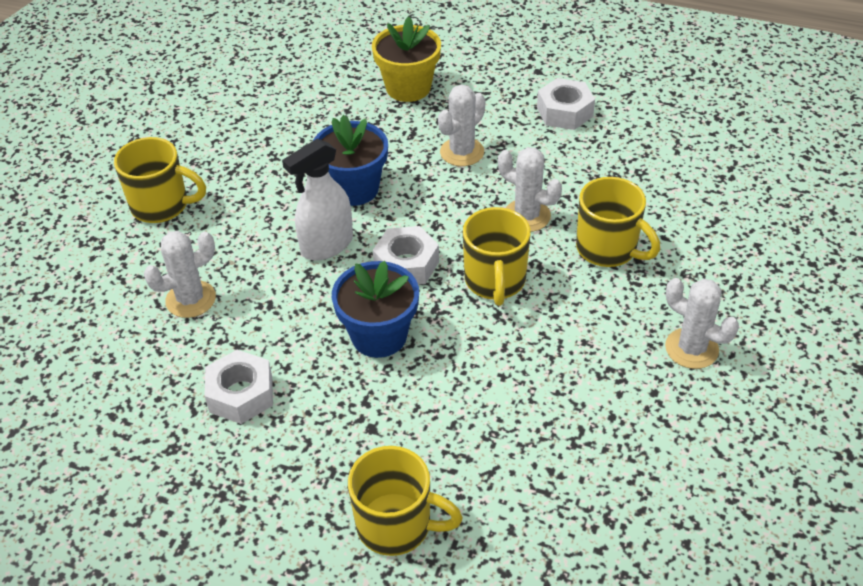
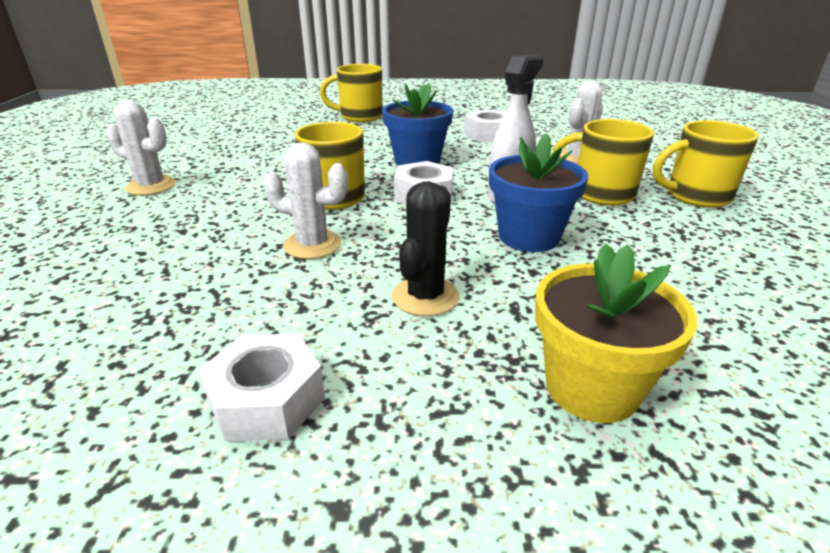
camera: 160 degrees right, 15 degrees down
(462, 152) = (425, 296): white cactus -> black cactus
(608, 249) = (215, 232): yellow mug -> yellow mug (601, 194)

